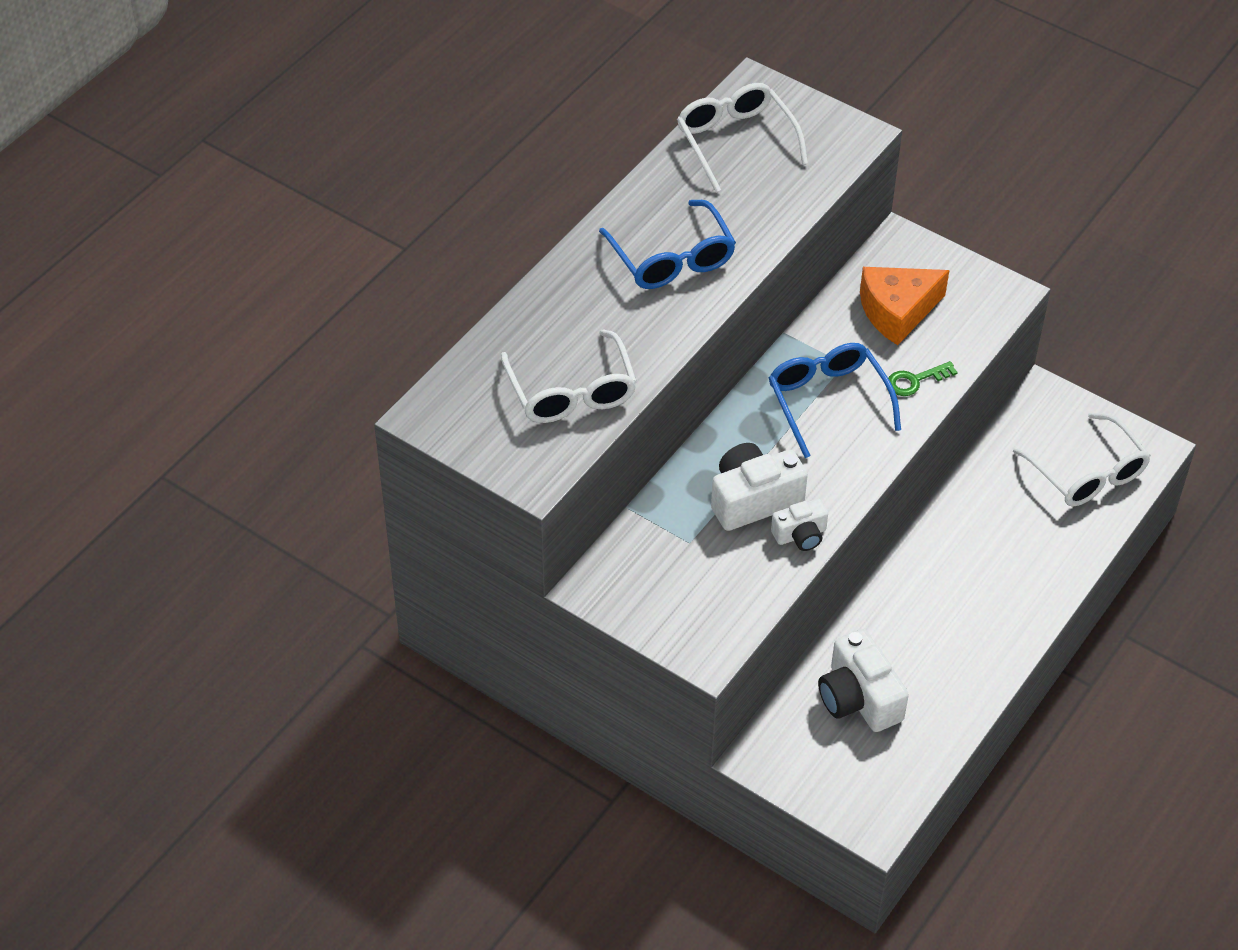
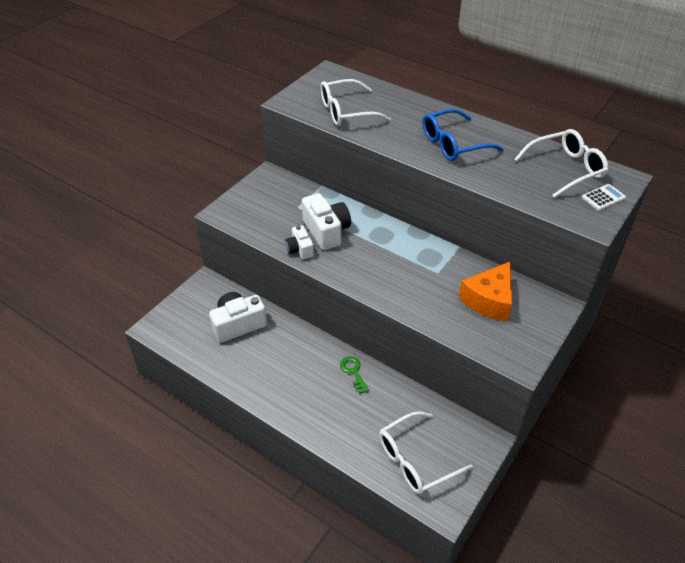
camera: 90 degrees right, 5 degrees down
(802, 115) = (603, 198): none -> white calculator
(828, 401) = (405, 264): blue glasses -> none
(897, 311) = (489, 300): orange cheese -> orange cheese turned 120 degrees counterclockwise
(915, 381) = (427, 306): green key -> green key (353, 372)

